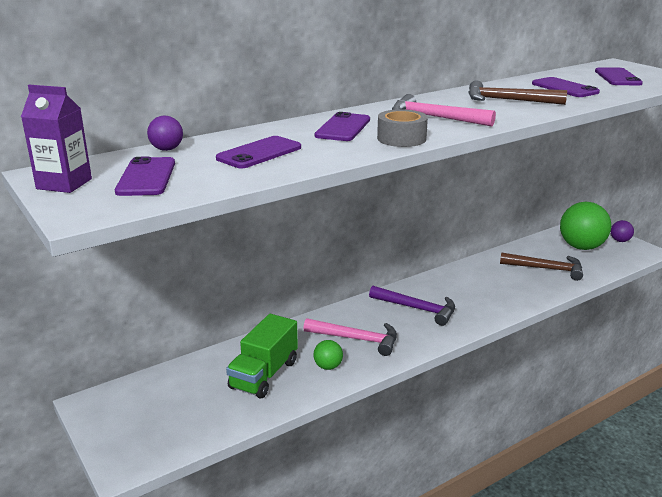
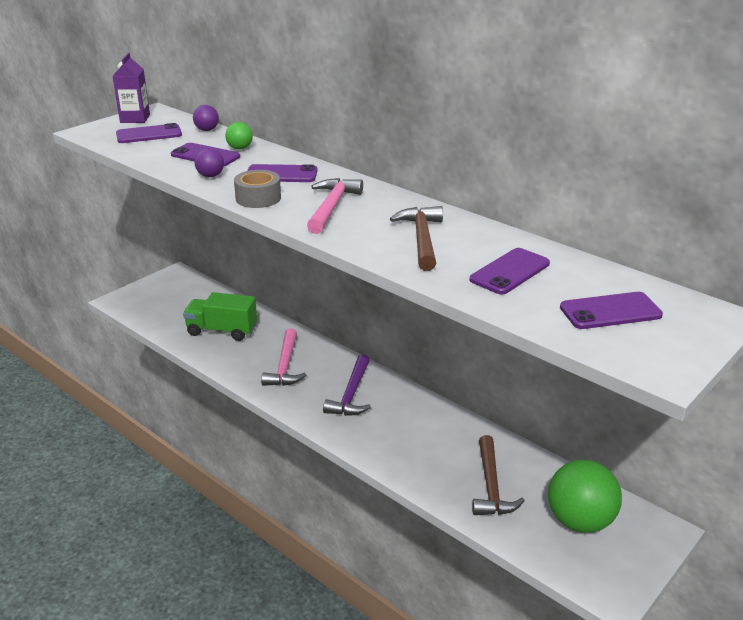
camera: 75 degrees right, 5 degrees up
(328, 366) = (239, 358): green ball -> green ball (240, 148)
(620, 241) = (631, 566): purple ball -> purple ball (210, 176)

